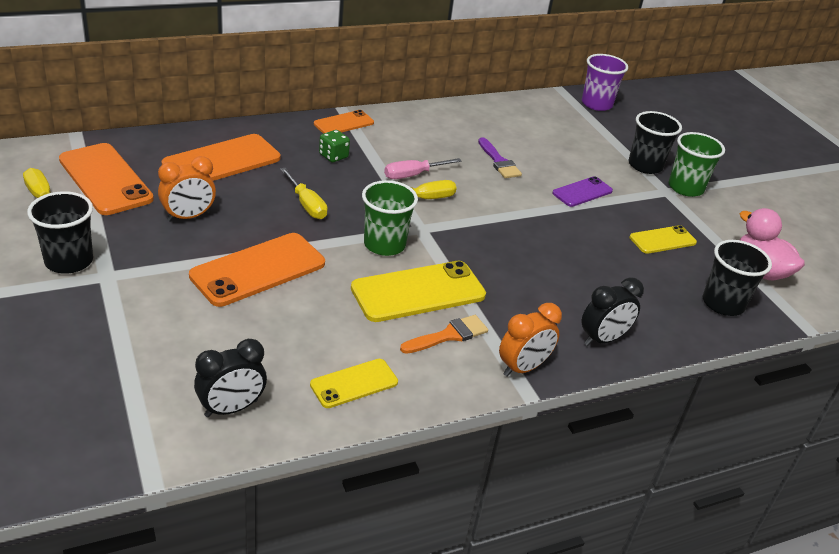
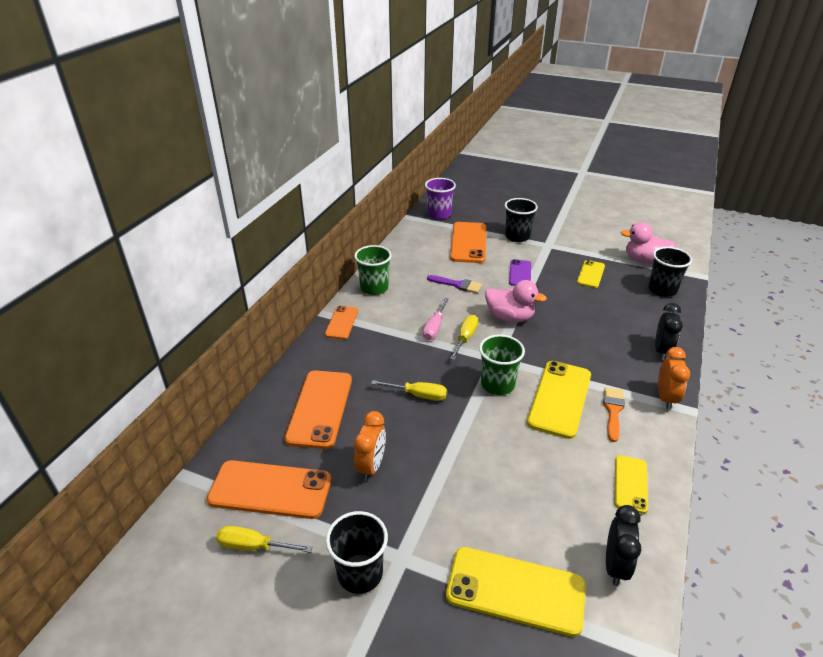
camera: 40 degrees left, 0 degrees up
(137, 354) = (515, 590): none -> yellow phone
(258, 270) = (470, 463): orange phone -> orange phone (468, 243)
(333, 156) = (375, 350): green dice -> none
(498, 213) = (510, 317): none -> pink duck
(685, 188) = (551, 237): green cup -> green cup (374, 288)

